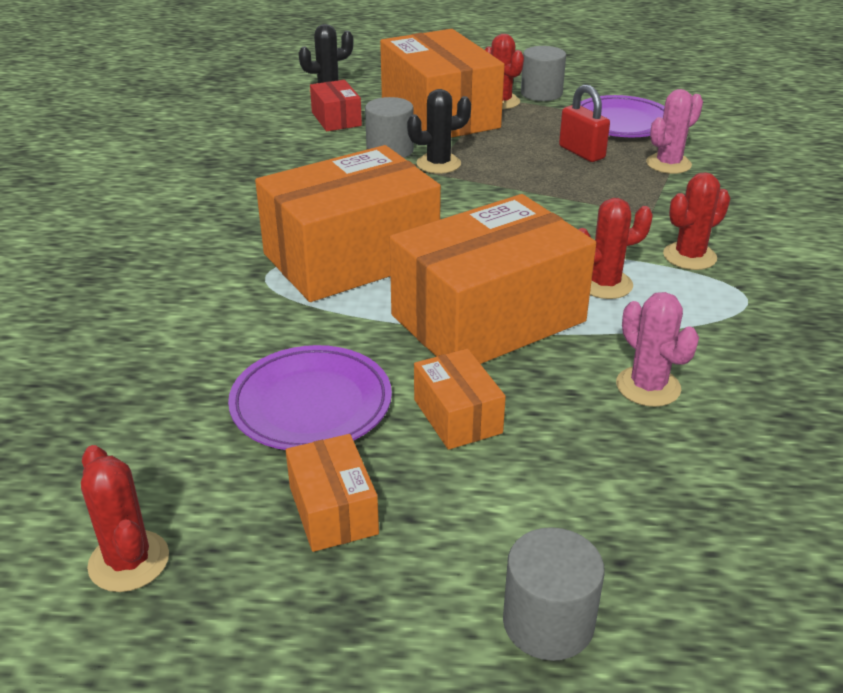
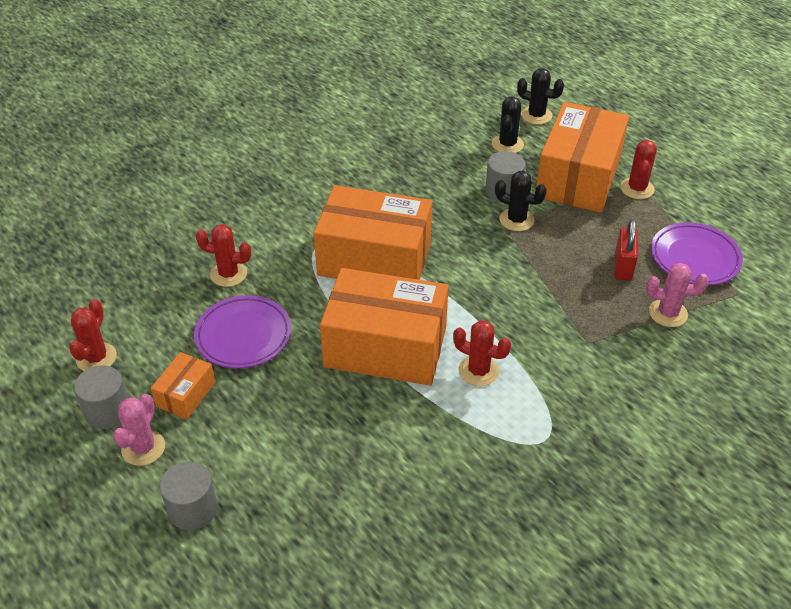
camera: 45 degrees right, 10 degrees up
(336, 119) = (507, 144): red box -> black cactus
(457, 416) = (293, 390): orange box -> none
(541, 93) = (679, 197): grey cylinder -> grey cylinder (107, 411)
(648, 387) = (401, 445): pink cactus -> pink cactus (143, 448)
(689, 256) = (559, 388): red cactus -> red cactus (228, 274)

